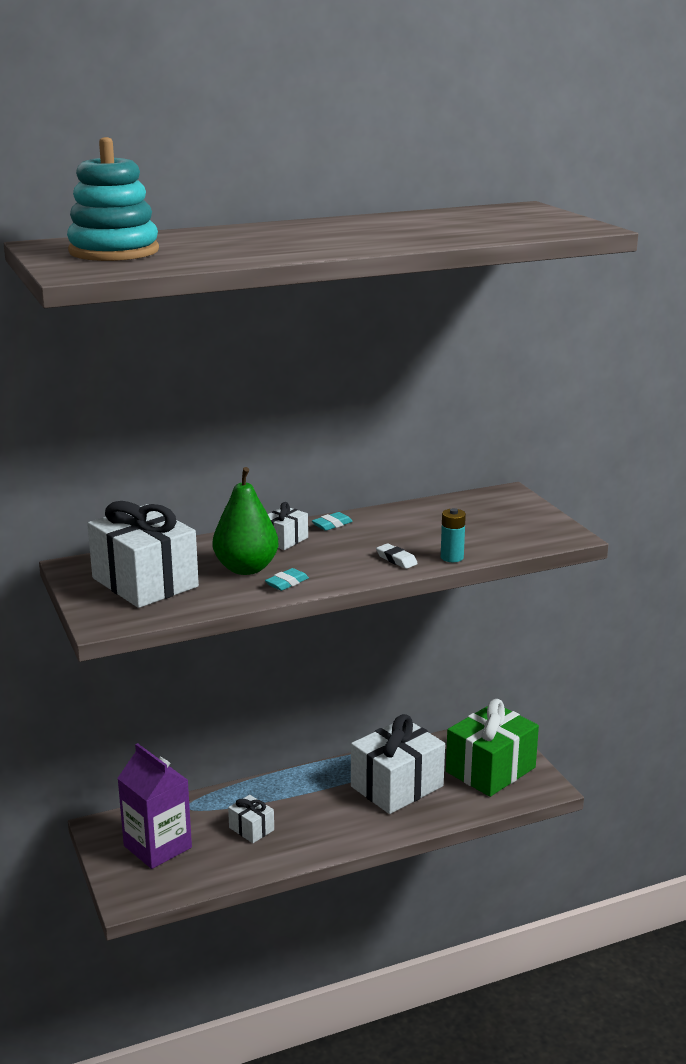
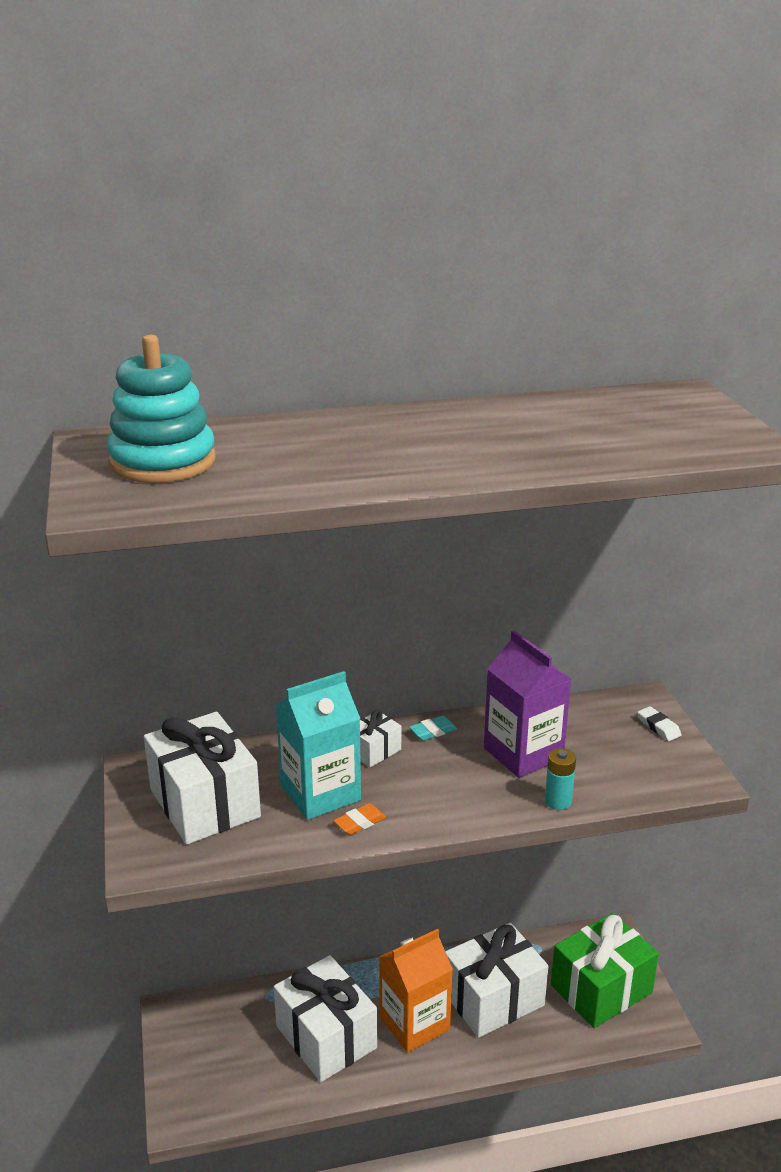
camera: 10 degrees right, 5 degrees up
(157, 847) = (223, 1048): purple carton -> purple carton (523, 753)
(246, 568) = (320, 793): green pear -> turquoise carton
(251, 829) = (326, 1037): white gift -> white gift, size x2.14
(287, 583) = (360, 822): turquoise eraser -> orange eraser
(330, 811) = (414, 1023): none -> orange carton
(396, 559) = (493, 797): white eraser -> white eraser (658, 727)

